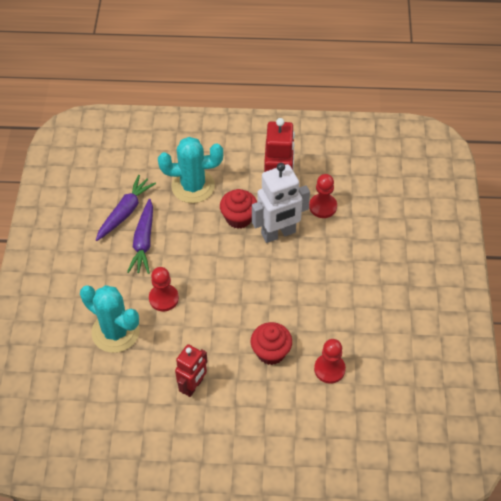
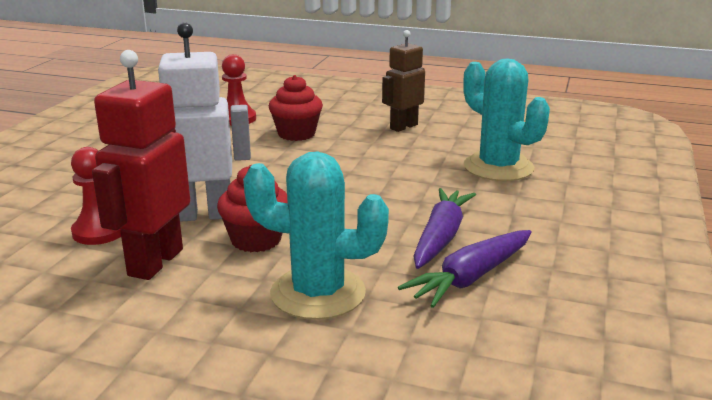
camera: 165 degrees left, 30 degrees down
(163, 298) = (421, 183): red pawn -> none
(193, 386) = (403, 127): red robot -> brown robot

